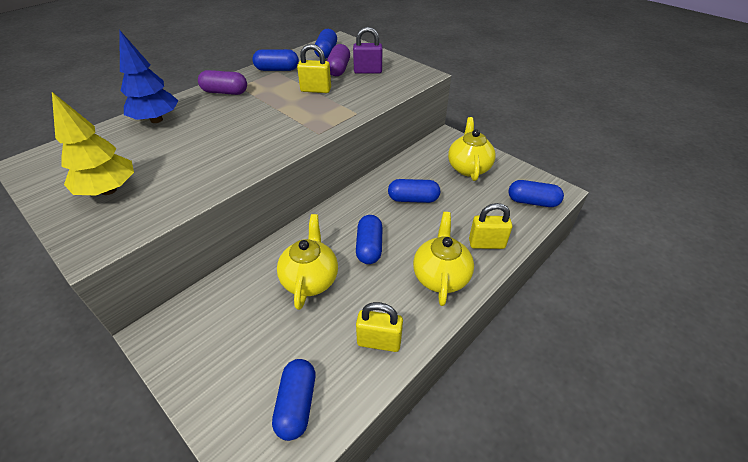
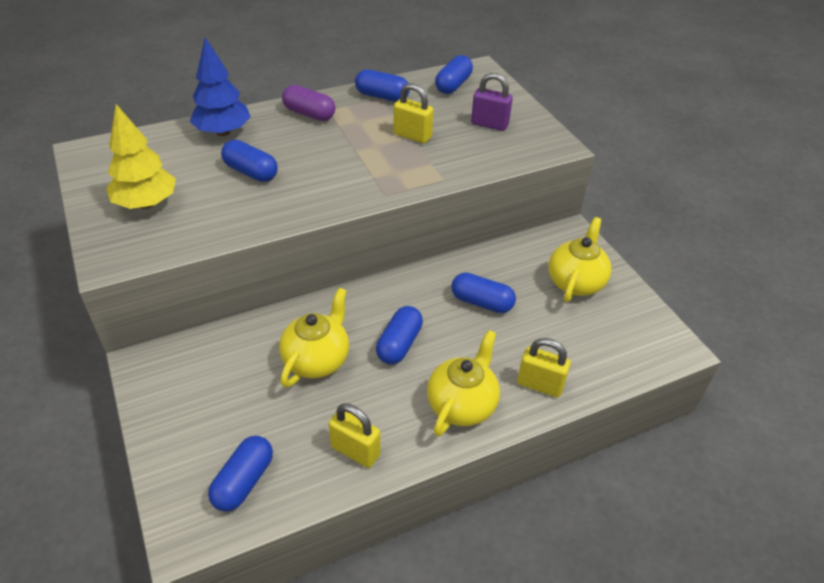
camera: 20 degrees right, 0 degrees up
(338, 69) = (455, 113): purple capsule -> none
(532, 202) = (632, 351): blue capsule -> blue capsule (251, 172)

